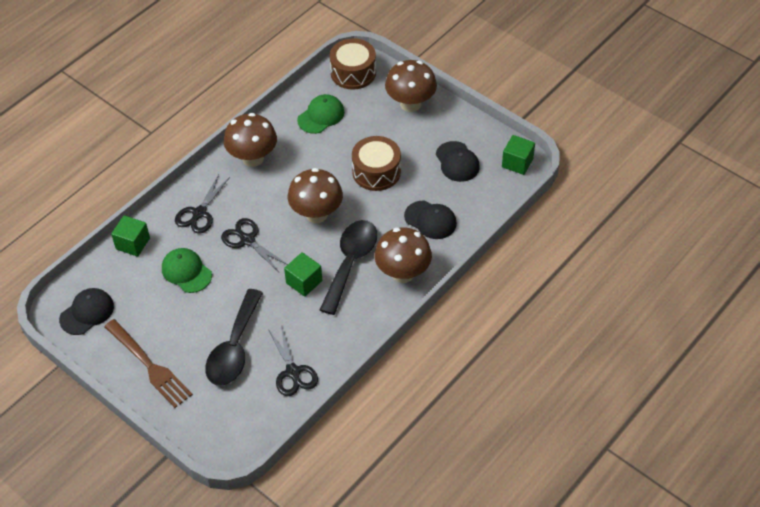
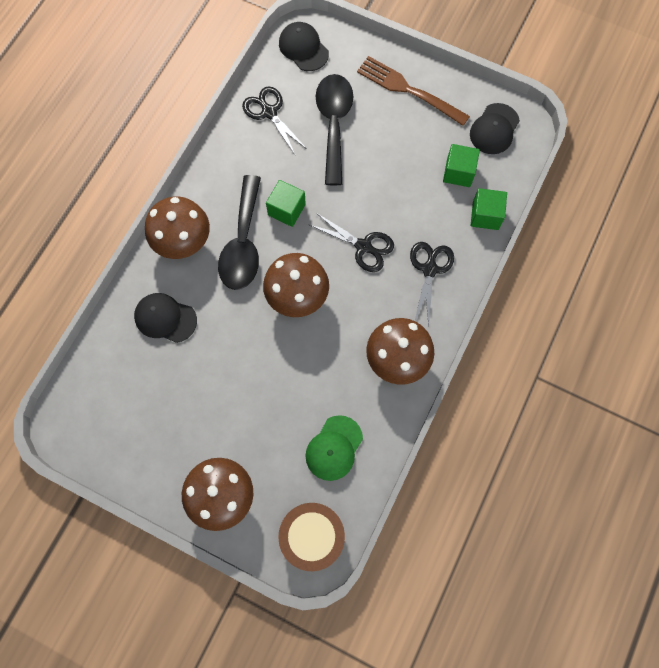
camera: 165 degrees right, 20 degrees up
(186, 271) = (414, 195): green cap -> none
(376, 172) = (242, 373): brown drum -> none
(457, 162) = (146, 412): black cap -> black cap (303, 48)
(517, 163) = (71, 427): green cube -> green cube (458, 172)

